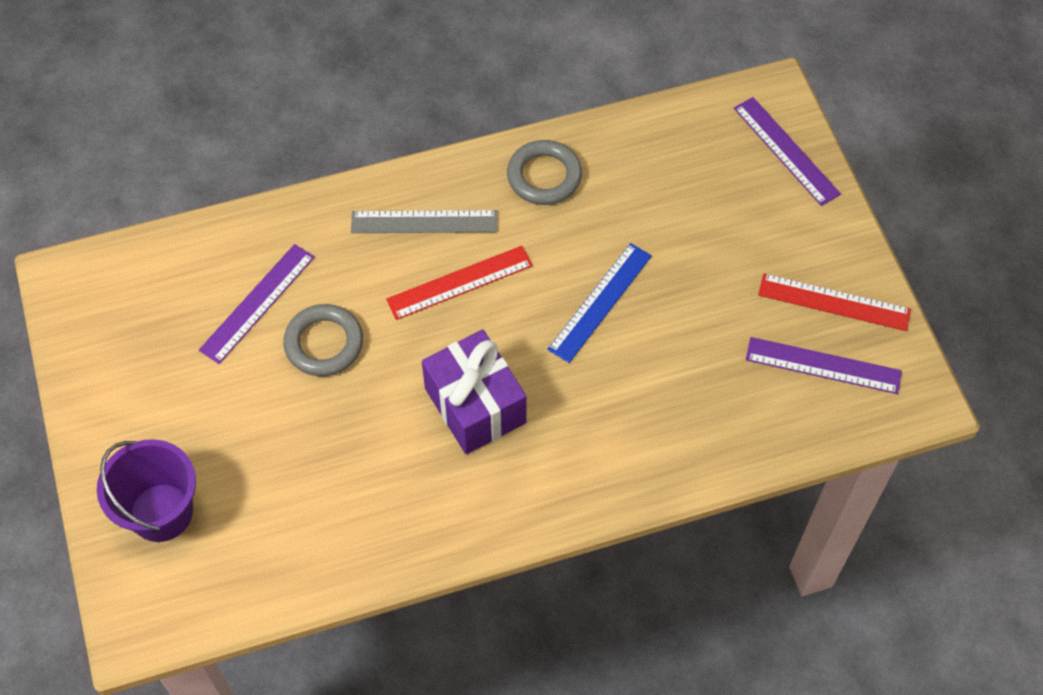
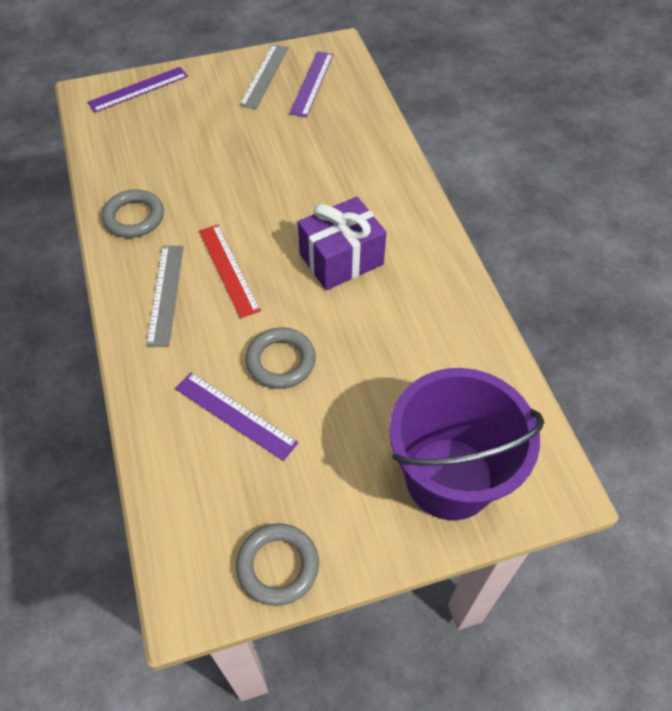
camera: 90 degrees left, 5 degrees down
(87, 350) = (278, 566): none -> grey ring
(161, 512) = (449, 478): purple bucket -> purple bucket, size x1.54
(600, 302) = (254, 187): blue ruler -> none
(834, 302) = (264, 76): red ruler -> grey ruler

